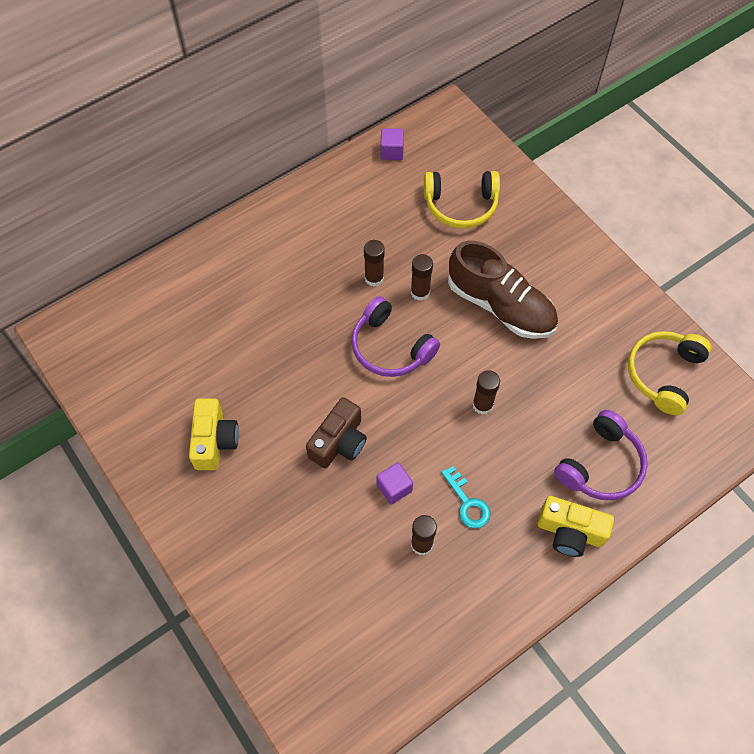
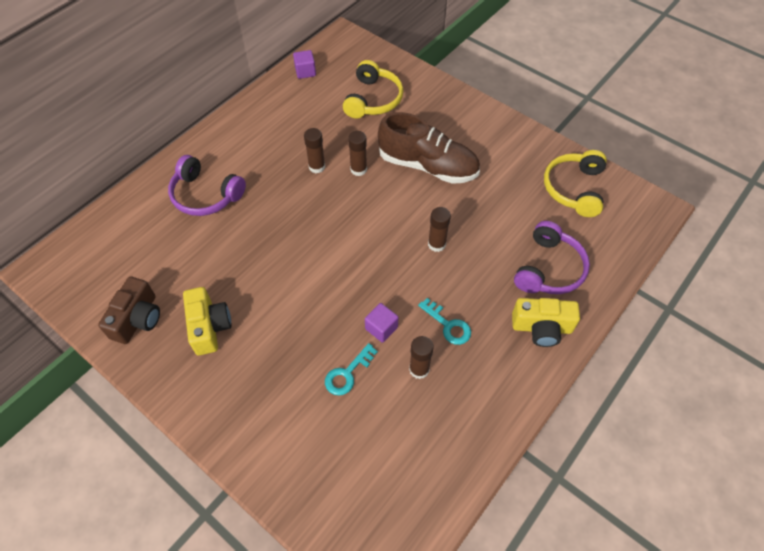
camera: 15 degrees left, 5 degrees down
(339, 442) = (322, 302): brown camera -> brown camera (138, 319)
(345, 529) = (347, 373): none -> turquoise key
(390, 347) = (346, 217): purple headphones -> purple headphones (205, 195)
(461, 205) = (373, 99): yellow headphones -> yellow headphones turned 60 degrees counterclockwise

